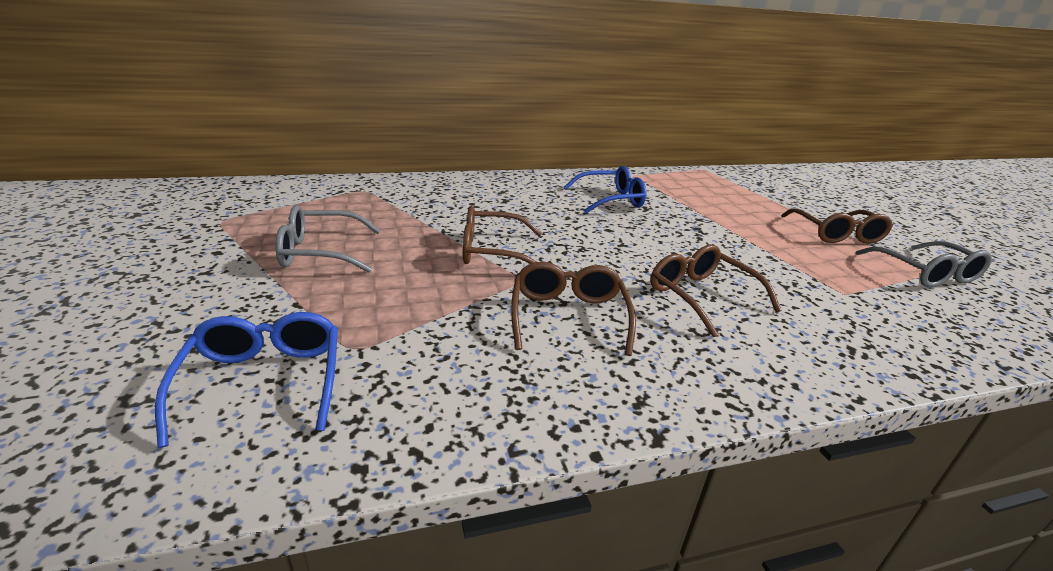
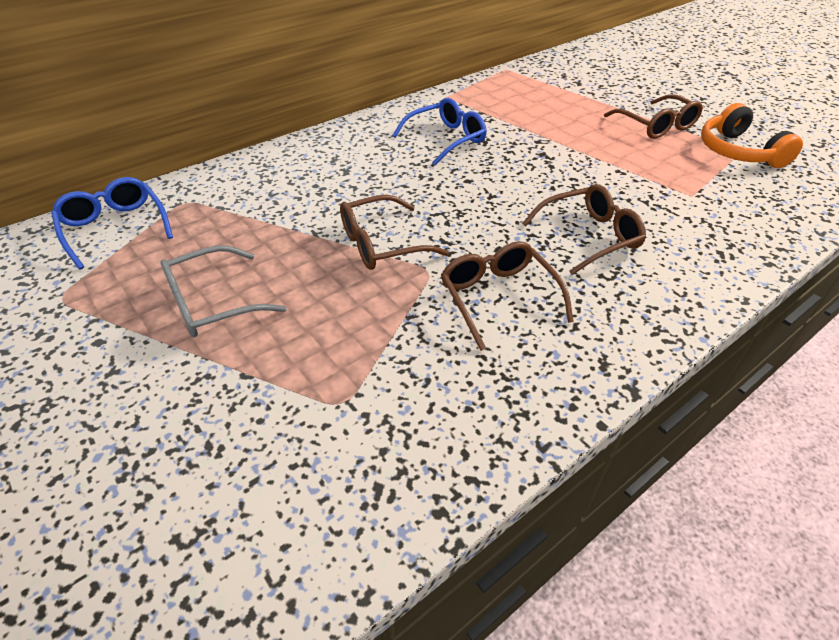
camera: 20 degrees left, 15 degrees up
(264, 382) = (291, 469): blue glasses -> blue glasses (115, 228)
(701, 296) = (589, 236): brown glasses -> brown glasses turned 120 degrees clockwise
(926, 273) = (738, 152): grey glasses -> orange headphones

